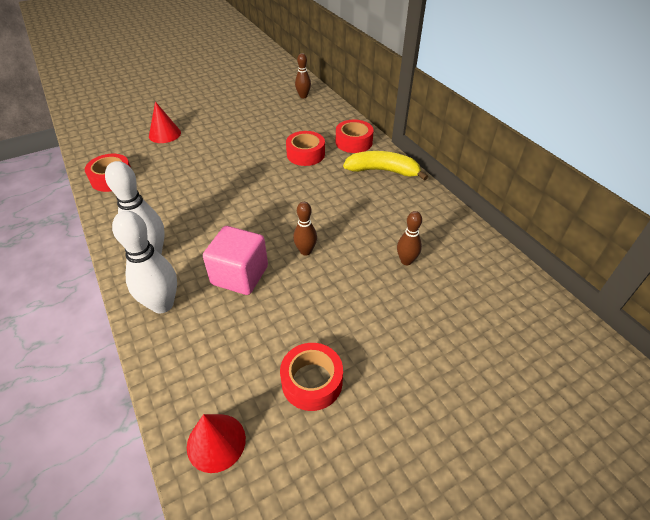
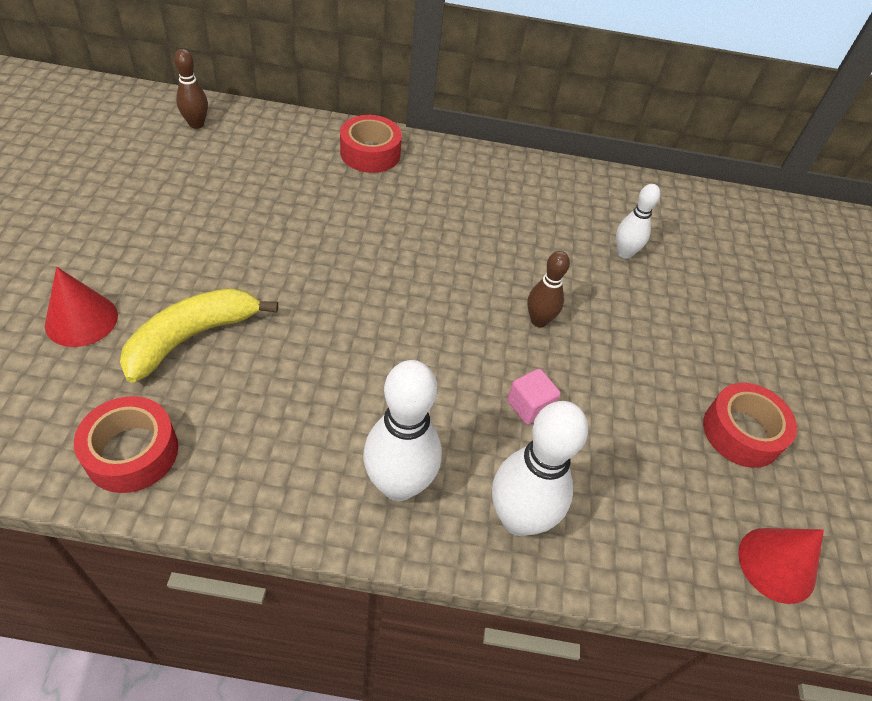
camera: 60 degrees left, 5 degrees up
(240, 275) = (529, 406): pink cube -> pink cube, size x0.50
(305, 154) = (344, 206): red tape -> none
(383, 171) = (456, 169): yellow banana -> yellow banana (192, 337)
(406, 261) = (624, 253): brown bowling pin -> white bowling pin

